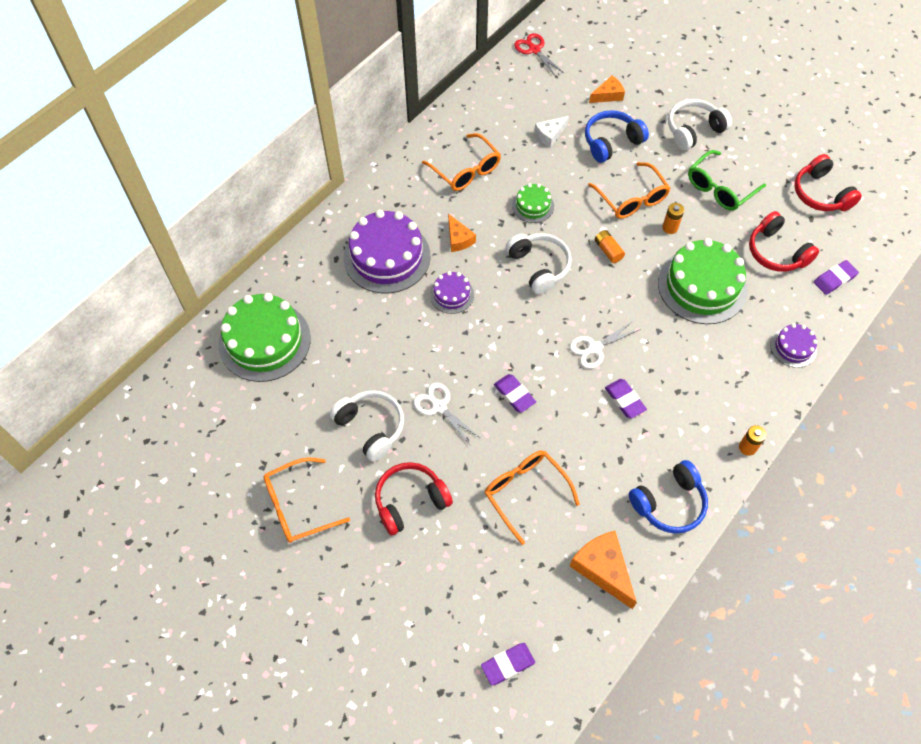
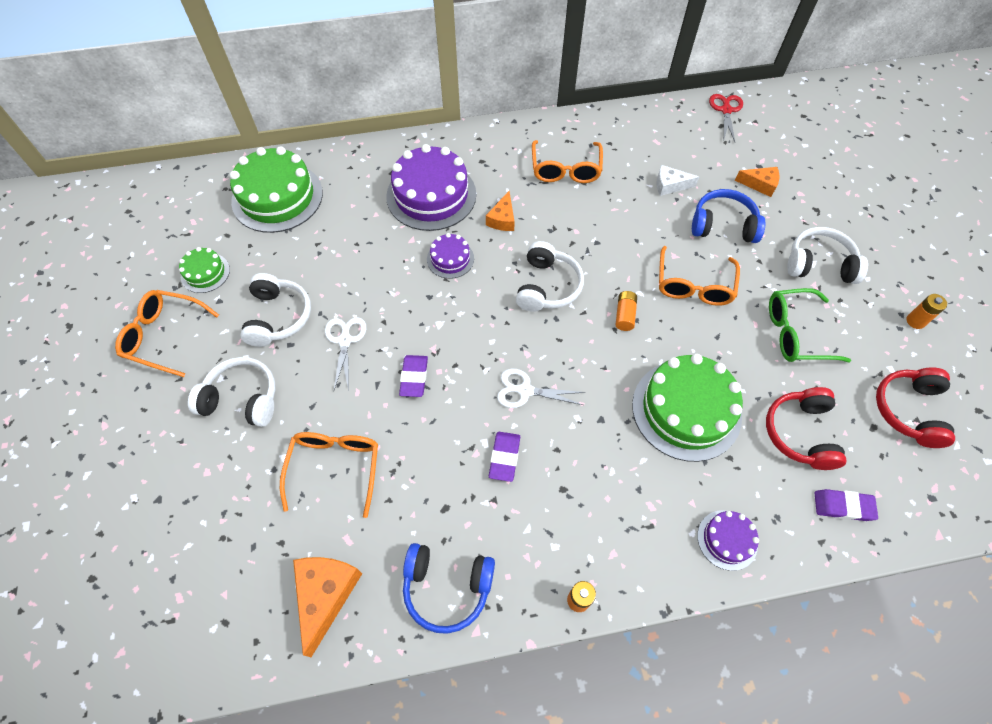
camera: 40 degrees right, 0 degrees up
(410, 501) = (242, 399): red headphones -> white headphones
(508, 664) = (162, 606): purple eraser -> none
(533, 206) = (594, 233): green cake -> green cake (205, 273)
(670, 228) = (706, 335): orange battery -> orange battery (915, 321)

